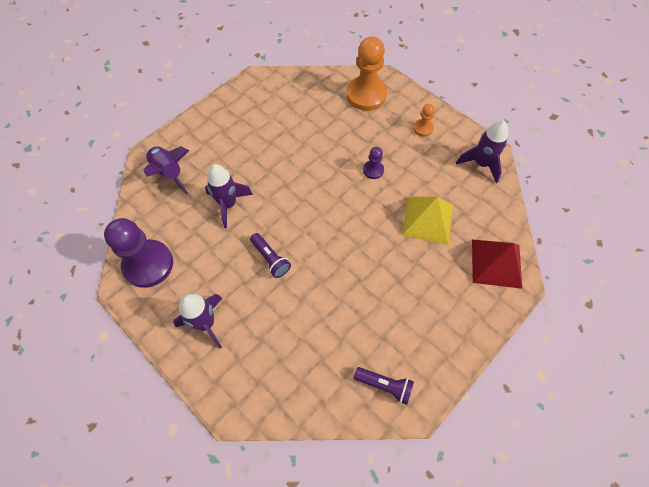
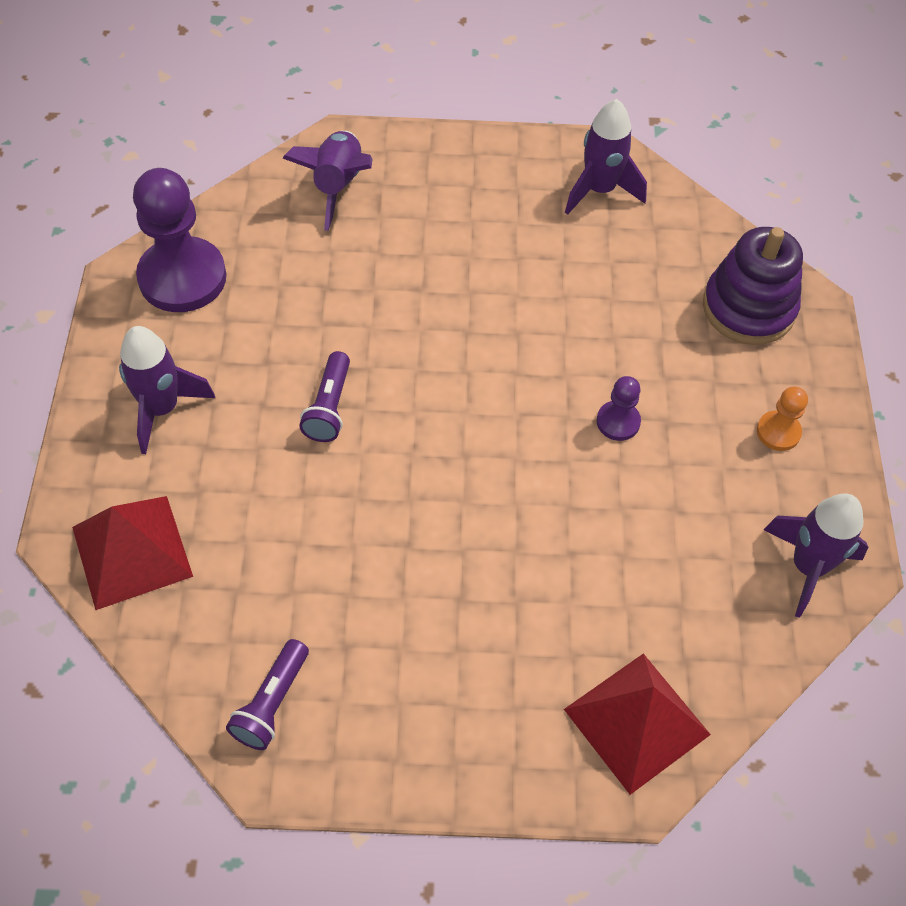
camera: 45 degrees right, 5 degrees down
(228, 204) = (362, 290): purple rocket -> purple rocket (600, 190)
(264, 389) = (131, 551): none -> red pyramid
(366, 95) = (748, 308): orange pawn -> purple stacking toy
(384, 385) = (272, 703): purple flashlight -> purple flashlight turned 45 degrees clockwise
(427, 220) = (610, 563): yellow pyramid -> none

